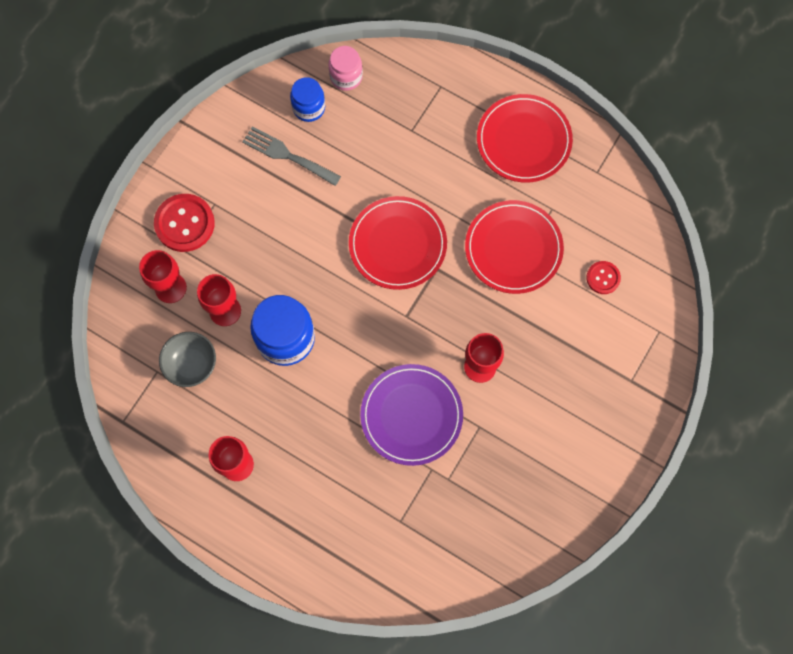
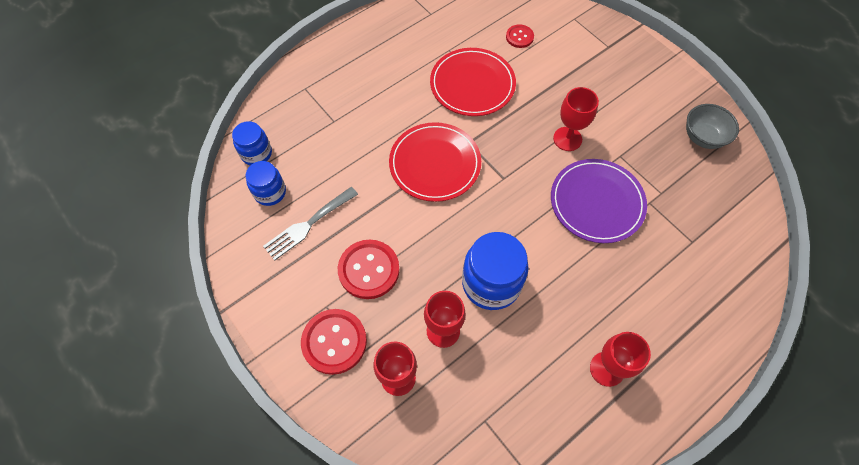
camera: 70 degrees left, 10 degrees down
(192, 365) = (489, 382): grey bowl -> grey bowl (703, 137)
(261, 226) = (369, 270): none -> red button
(346, 77) = (256, 154): pink jar -> blue jar
(523, 140) = (382, 49): red plate -> none

